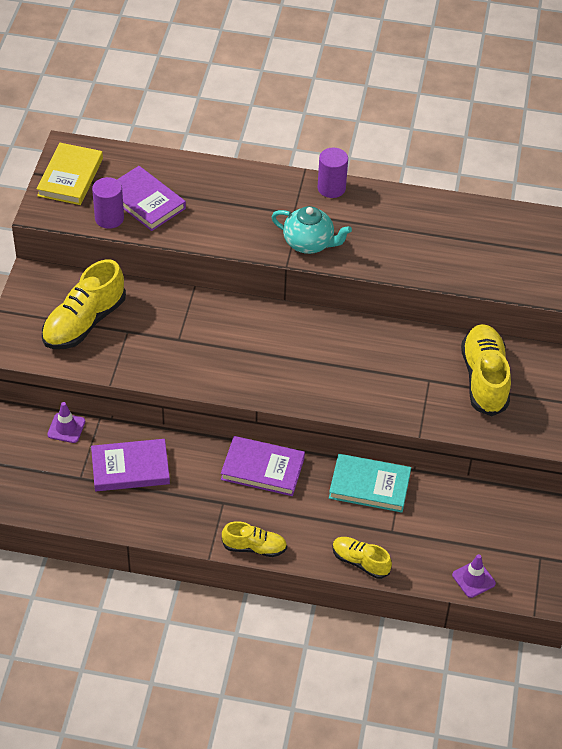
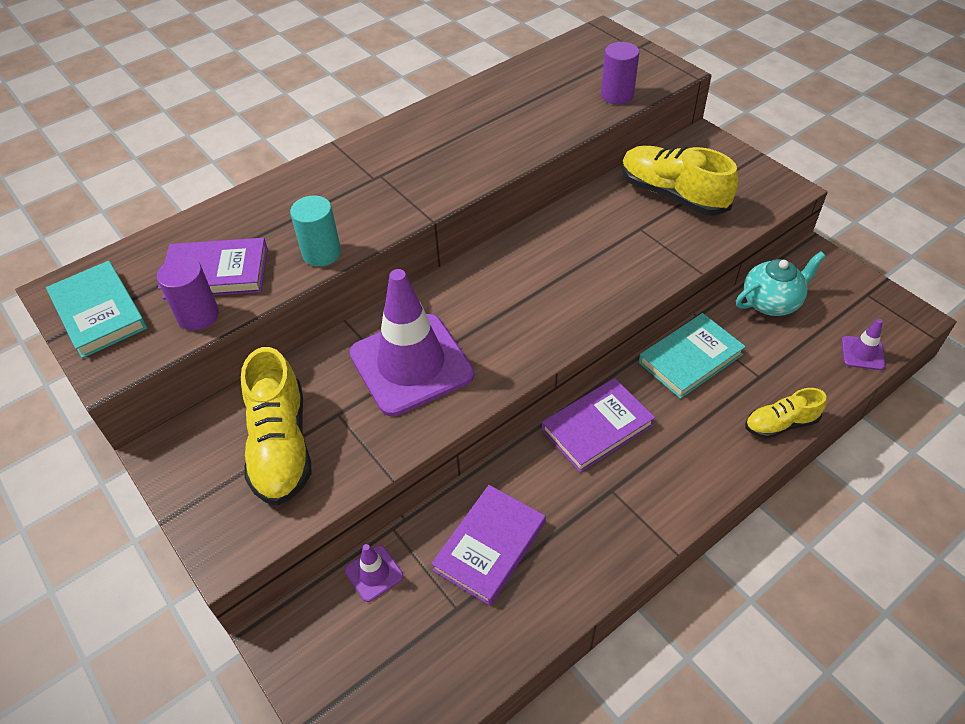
camera: 45 degrees left, 0 degrees up
(70, 177) = (99, 312): yellow book -> turquoise book
(194, 339) = (411, 364): none -> purple traffic cone
(206, 235) = (321, 253): none -> turquoise cylinder
(254, 547) = (695, 501): yellow shoe -> none
(309, 243) = (424, 189): turquoise teapot -> turquoise teapot (771, 302)
(331, 188) = (376, 139): purple cylinder -> purple cylinder (617, 95)

